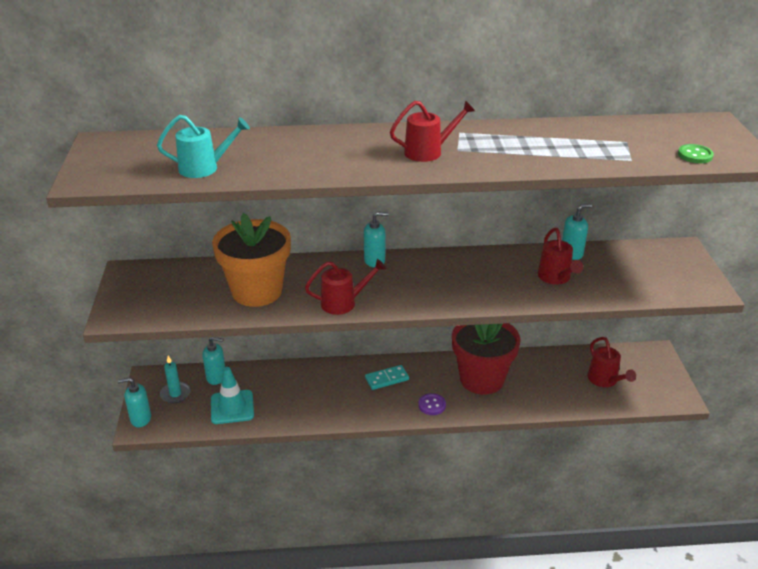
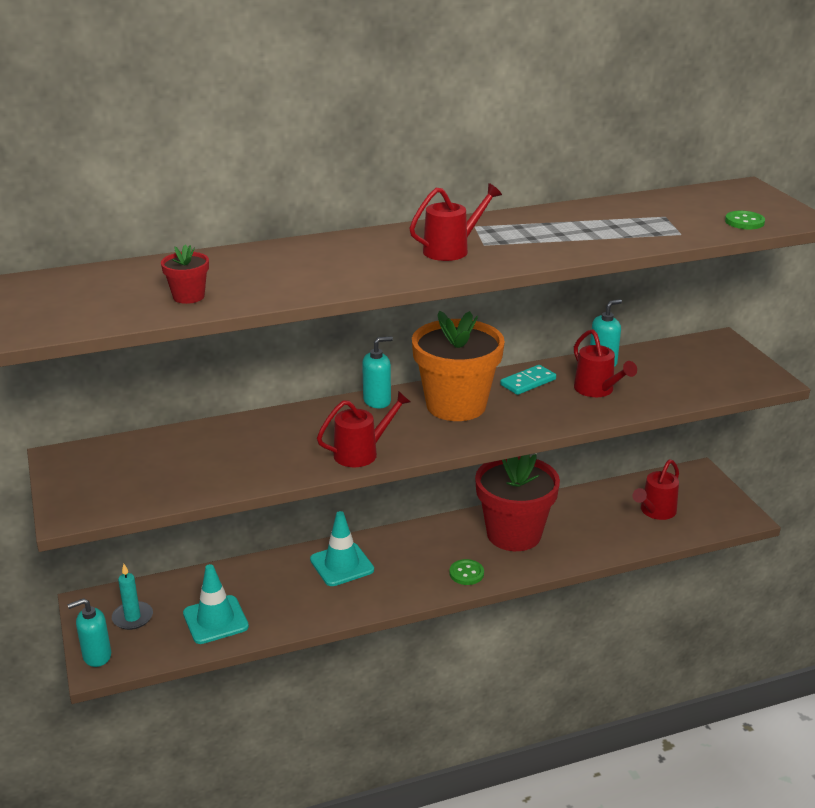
camera: 15 degrees left, 5 degrees down
(205, 168) = (188, 296): turquoise watering can -> red flower pot
(216, 377) = (180, 588): turquoise soap dispenser -> none
(257, 291) = (246, 456): orange flower pot -> orange flower pot (456, 405)
(339, 380) = (342, 565): none -> turquoise traffic cone
(387, 379) = (400, 553): turquoise domino -> turquoise domino (528, 382)
(432, 405) = (466, 573): purple button -> green button
(605, 380) = (655, 512): red watering can -> red watering can turned 75 degrees clockwise

